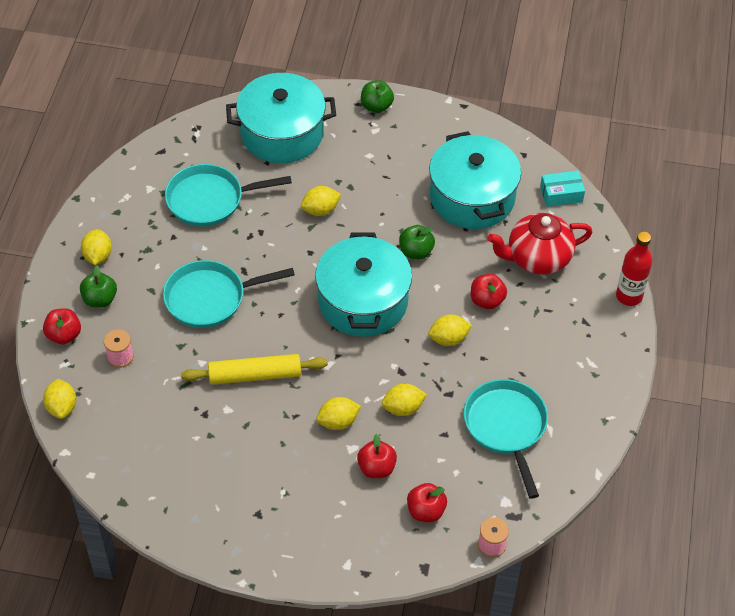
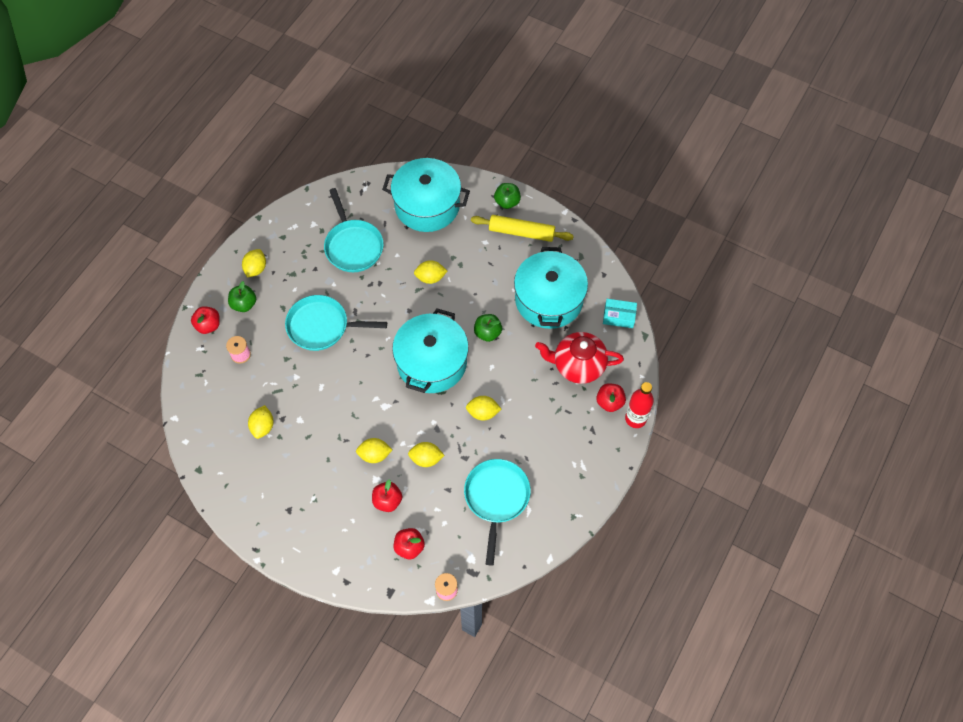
camera: 20 degrees right, 10 degrees up
(62, 407) = (185, 382): yellow lemon -> yellow lemon (263, 426)
(210, 200) = (353, 246): turquoise pan -> turquoise pan turned 120 degrees counterclockwise
(255, 375) = (330, 398): yellow rolling pin -> yellow rolling pin (521, 232)
(487, 300) = (524, 389): red apple -> red apple (609, 402)

